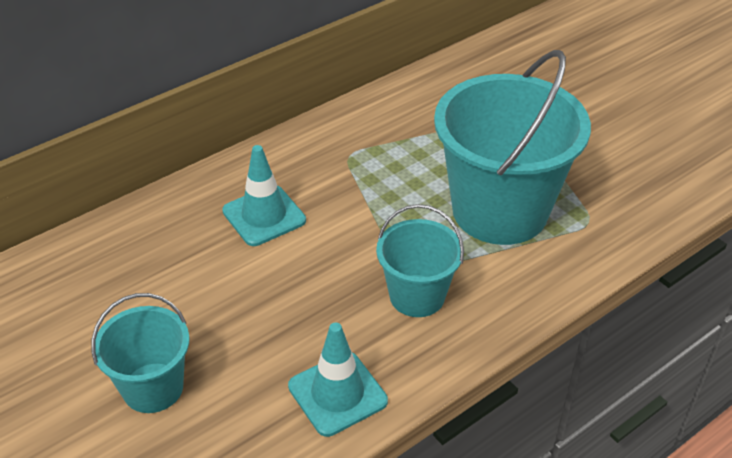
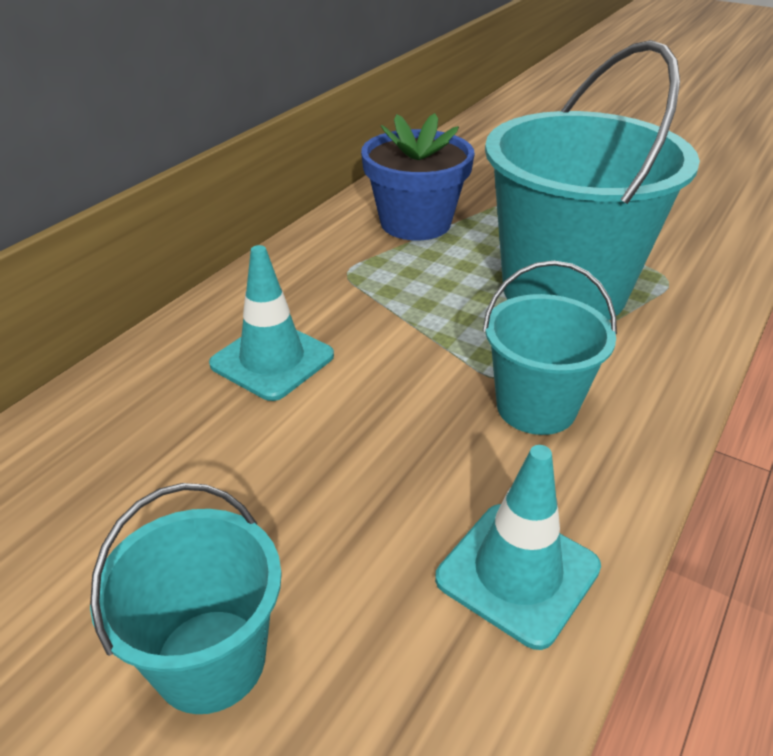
camera: 20 degrees left, 5 degrees down
(425, 121) = (415, 223): none -> blue flower pot

